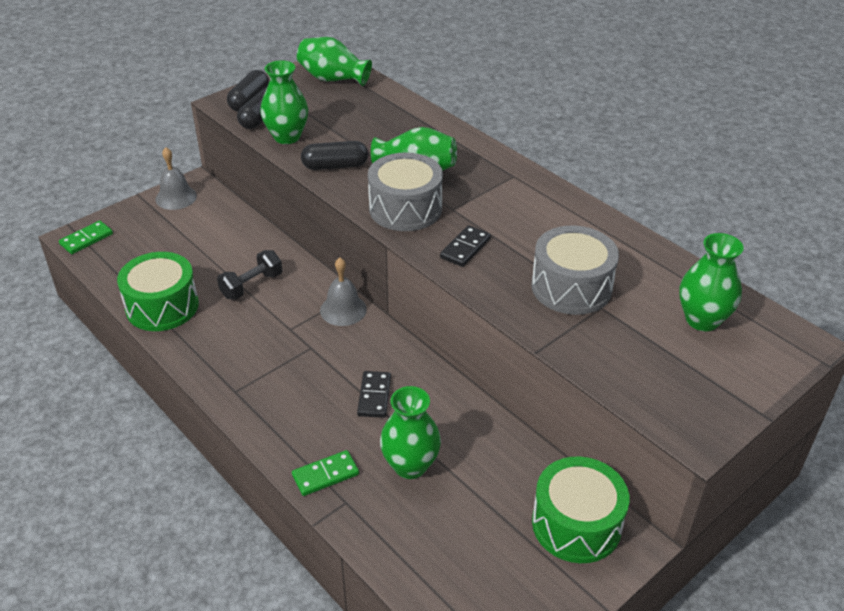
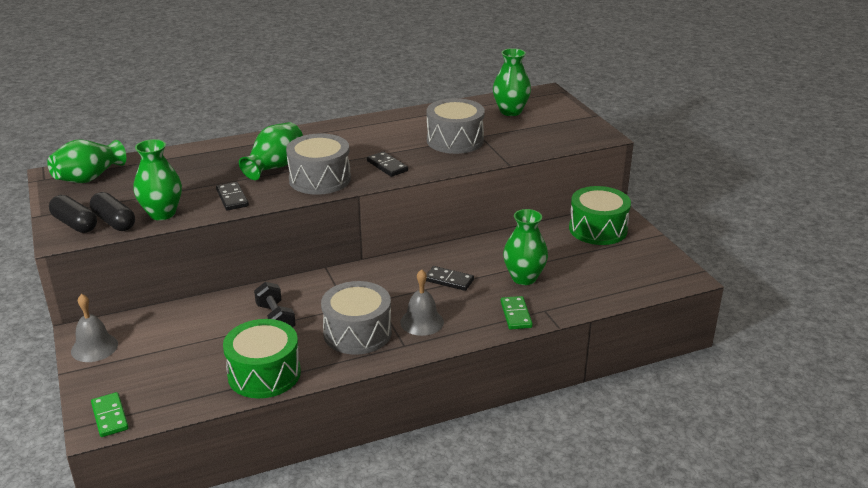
camera: 70 degrees left, 10 degrees down
(246, 349) = (357, 333): none -> grey drum
(335, 166) = (232, 198): black capsule -> black domino
(343, 310) = (343, 277): grey bell -> grey bell (422, 322)

